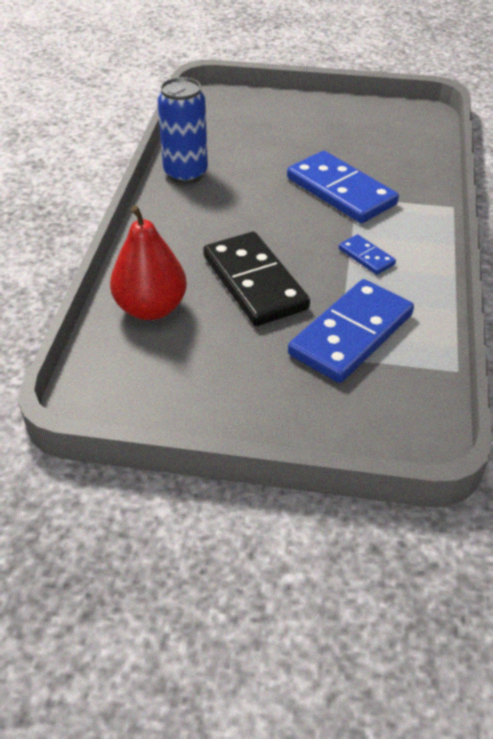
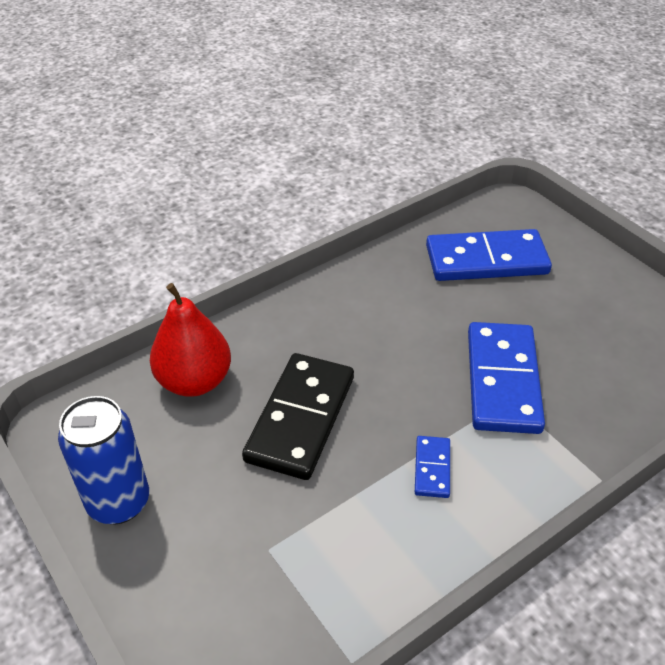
camera: 45 degrees right, 0 degrees up
(185, 174) = (385, 271): blue can -> blue can (118, 502)
(351, 334) = (309, 537): blue domino -> blue domino (486, 260)

